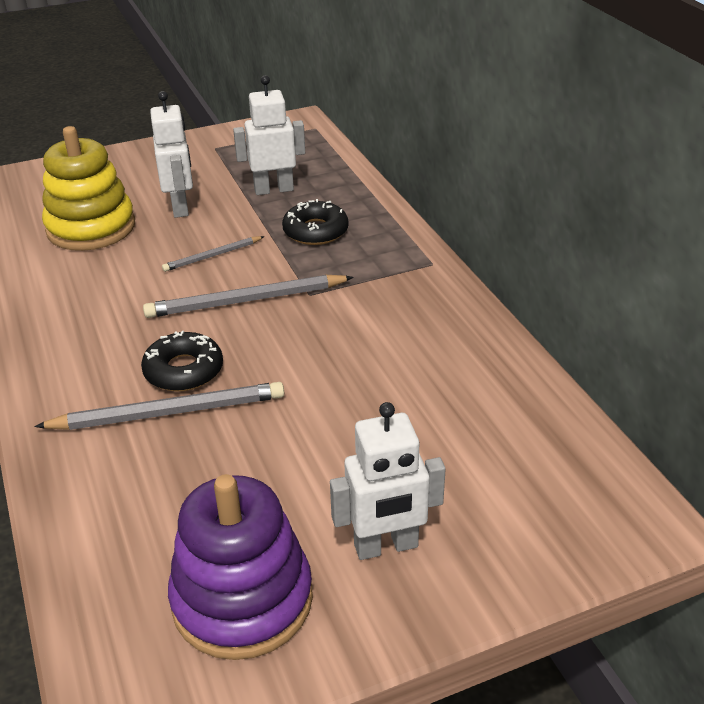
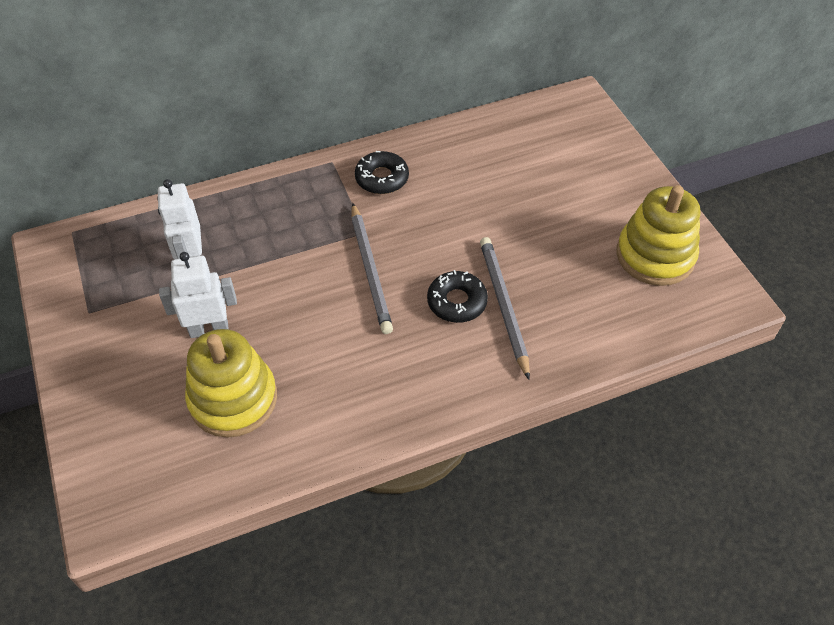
camera: 90 degrees left, 15 degrees up
(212, 256) = (301, 297): grey pencil -> none
(242, 599) = (655, 256): purple stacking toy -> yellow stacking toy
(315, 231) = (272, 229): black donut -> black donut (382, 178)
(386, 546) = (609, 196): white robot -> none

